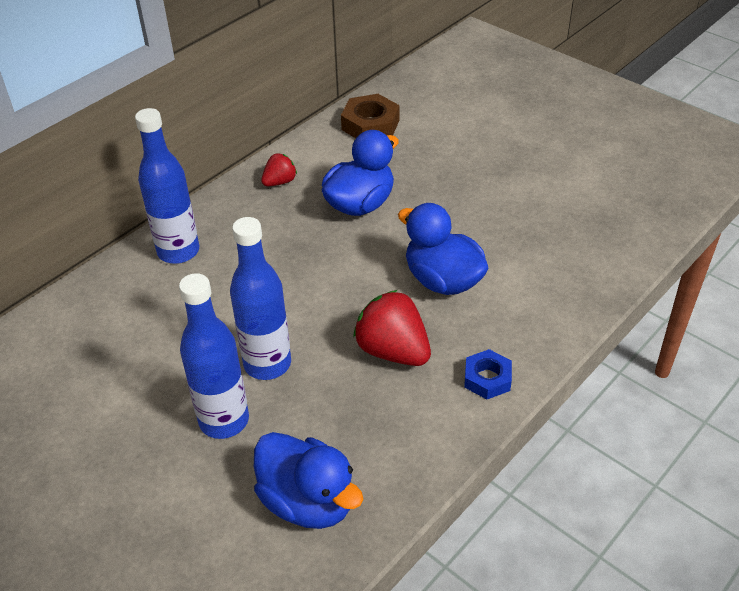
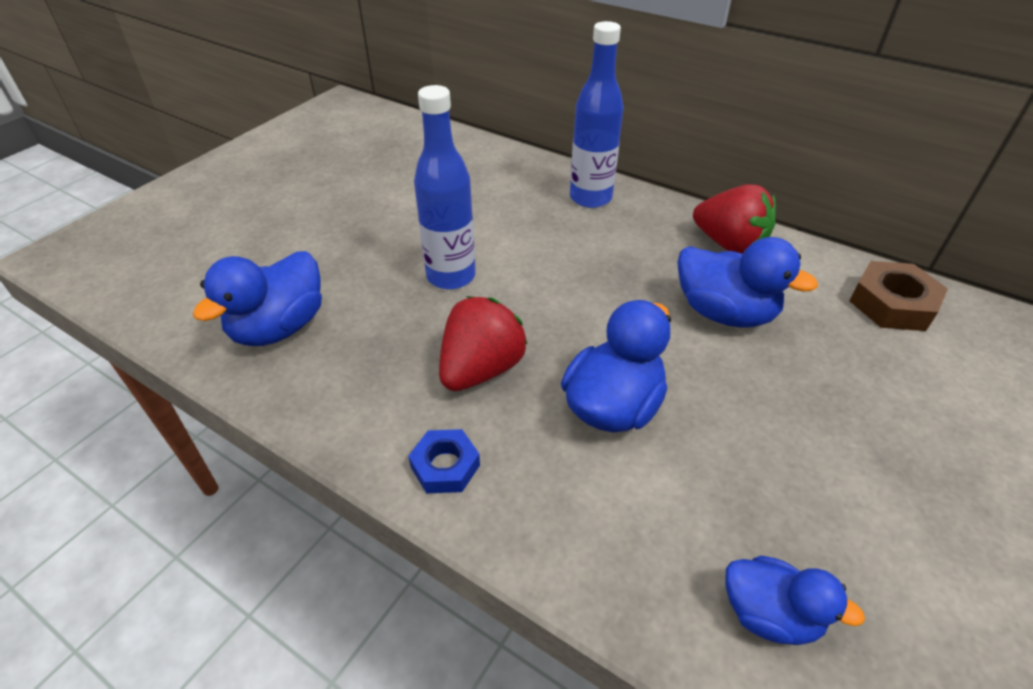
camera: 80 degrees right, 0 degrees up
(224, 420) = (379, 260): blue bottle -> none
(279, 182) = (729, 244): red strawberry -> red strawberry, size x1.81
(596, 245) = (769, 614): none -> blue duck

